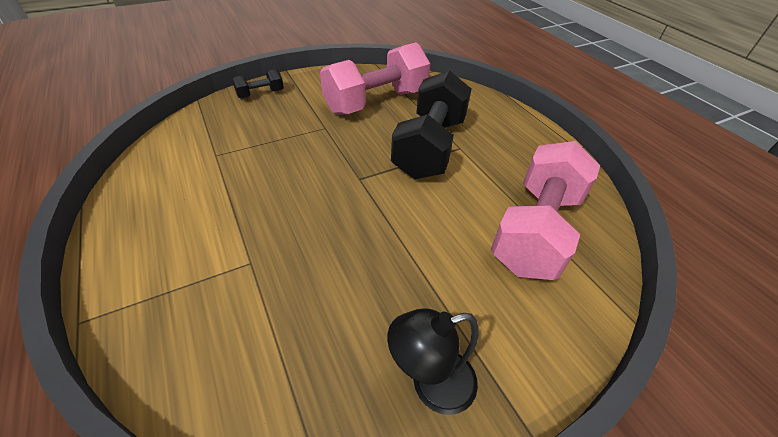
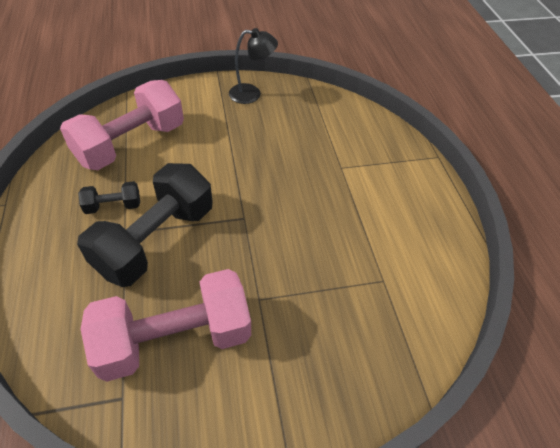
camera: 165 degrees left, 5 degrees up
(260, 94) = (338, 401): black dumbbell -> black dumbbell (113, 206)

